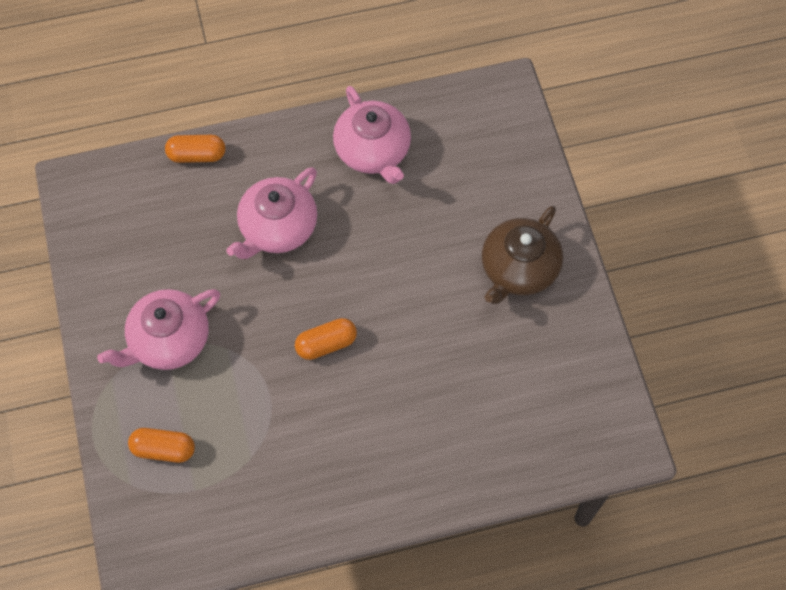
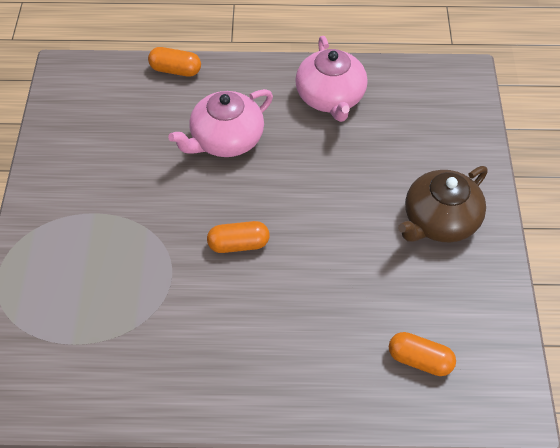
camera: 15 degrees right, 10 degrees down
(164, 449) = (57, 300): orange capsule -> orange capsule (420, 360)
(168, 340) = (97, 209): pink teapot -> none

